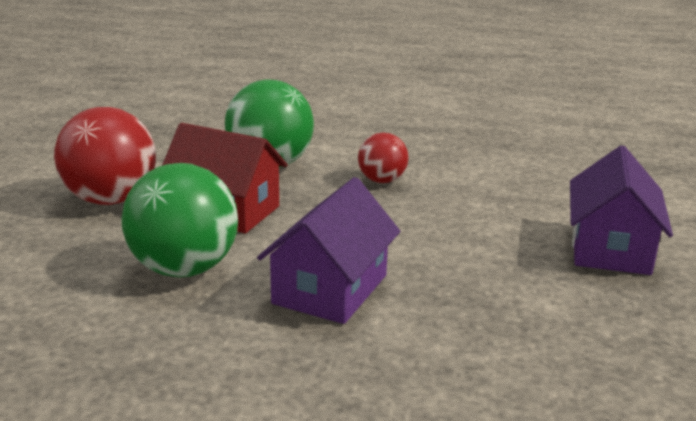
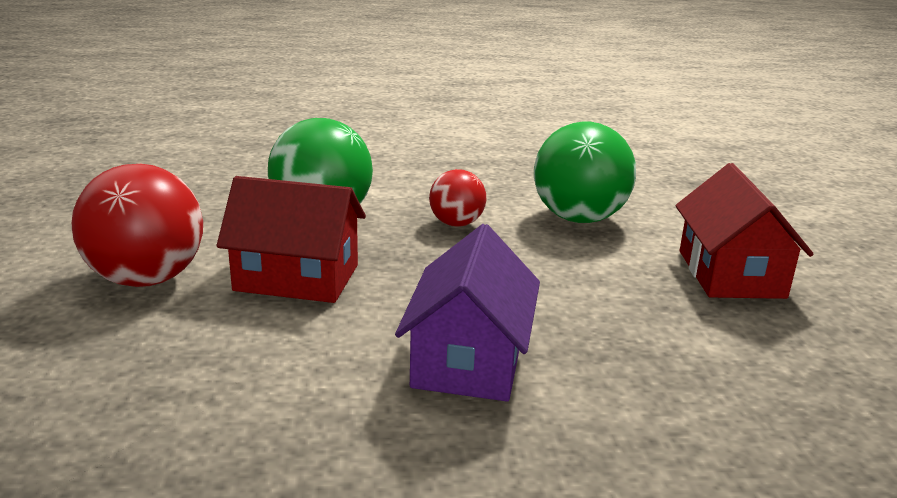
camera: 15 degrees left, 0 degrees up
(184, 269) = (281, 358): green ball -> green ball (579, 218)
(610, 248) = (730, 274): purple house -> red house

